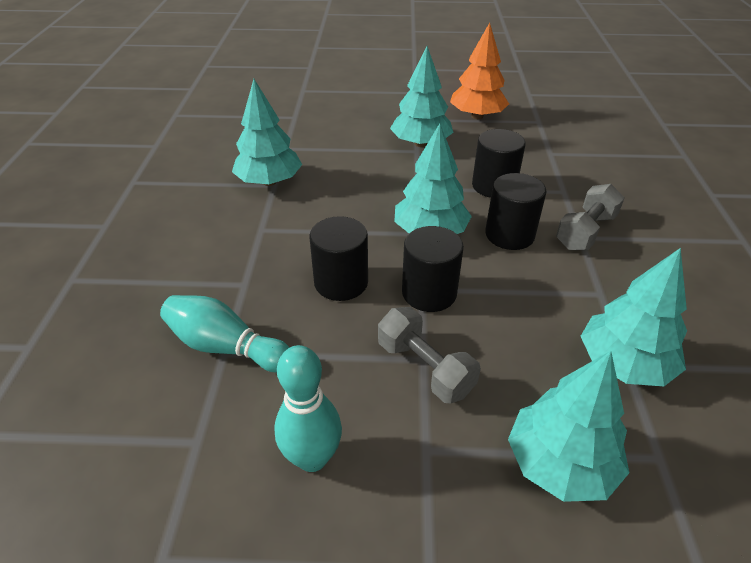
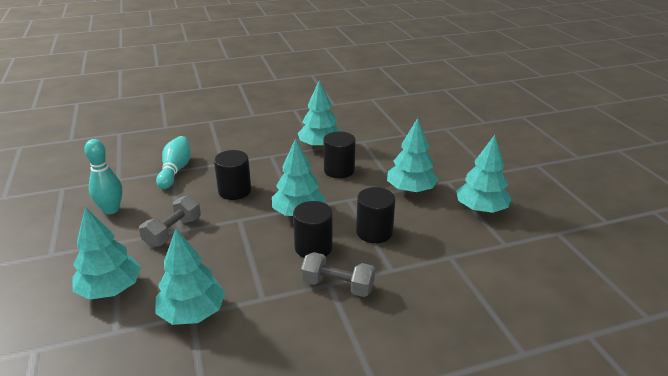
camera: 70 degrees right, 10 degrees down
(429, 293) = (236, 223): black cylinder -> black cylinder (339, 170)
(477, 116) = (481, 209): orange tree -> turquoise tree

